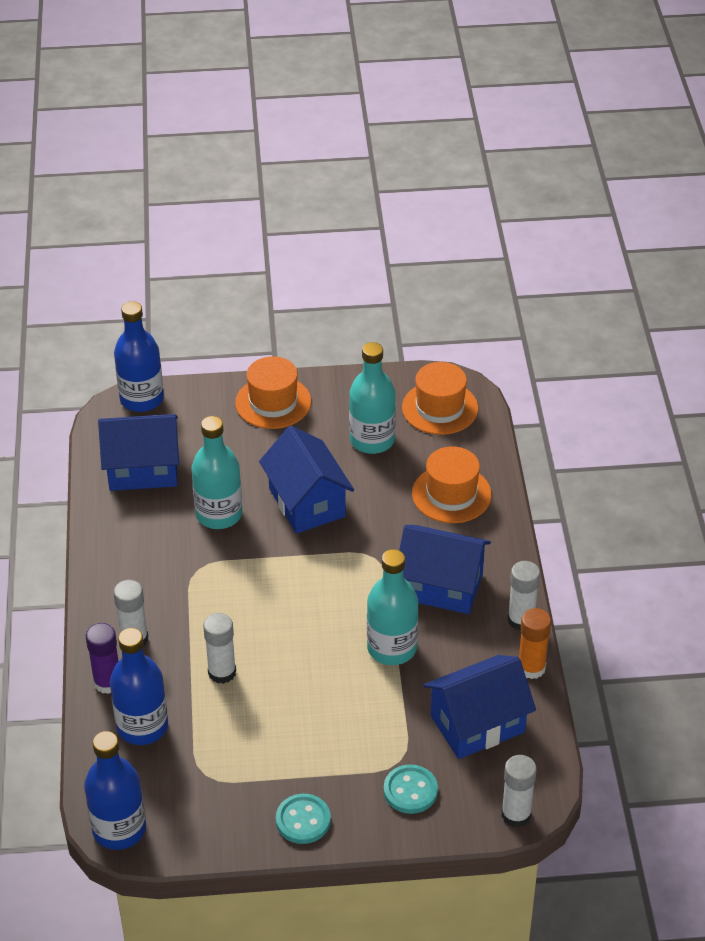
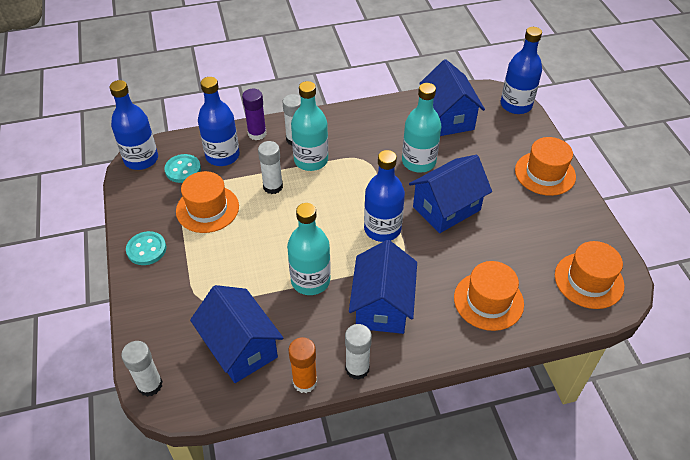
camera: 80 degrees right, 5 degrees up
(244, 748) = (207, 209): none -> orange hat
(325, 568) = (382, 229): none -> blue bottle
(372, 440) = (530, 239): turquoise bottle -> turquoise bottle (311, 160)
(410, 791) = (173, 310): turquoise button -> turquoise button (183, 169)

